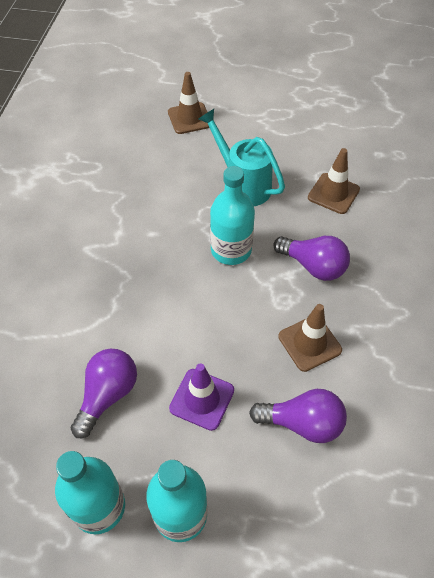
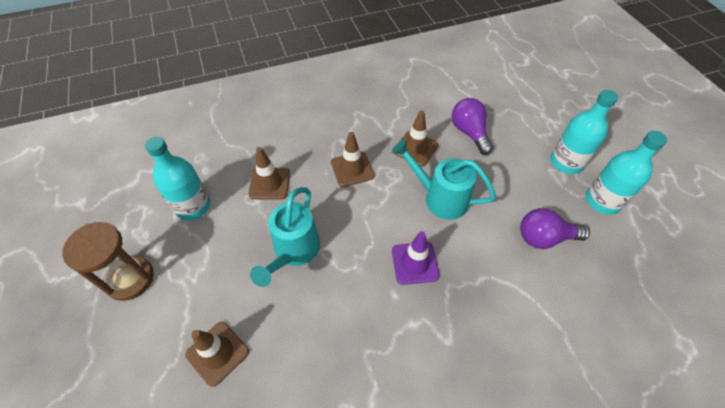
camera: 120 degrees left, 0 degrees up
(202, 399) = (499, 184): purple traffic cone -> purple traffic cone (415, 263)
(224, 326) = (440, 198): none -> turquoise watering can
(231, 250) = (372, 225): turquoise bottle -> turquoise bottle (193, 206)
(285, 89) = (130, 279): none -> brown hourglass
(313, 266) = (352, 169): purple light bulb -> brown traffic cone

